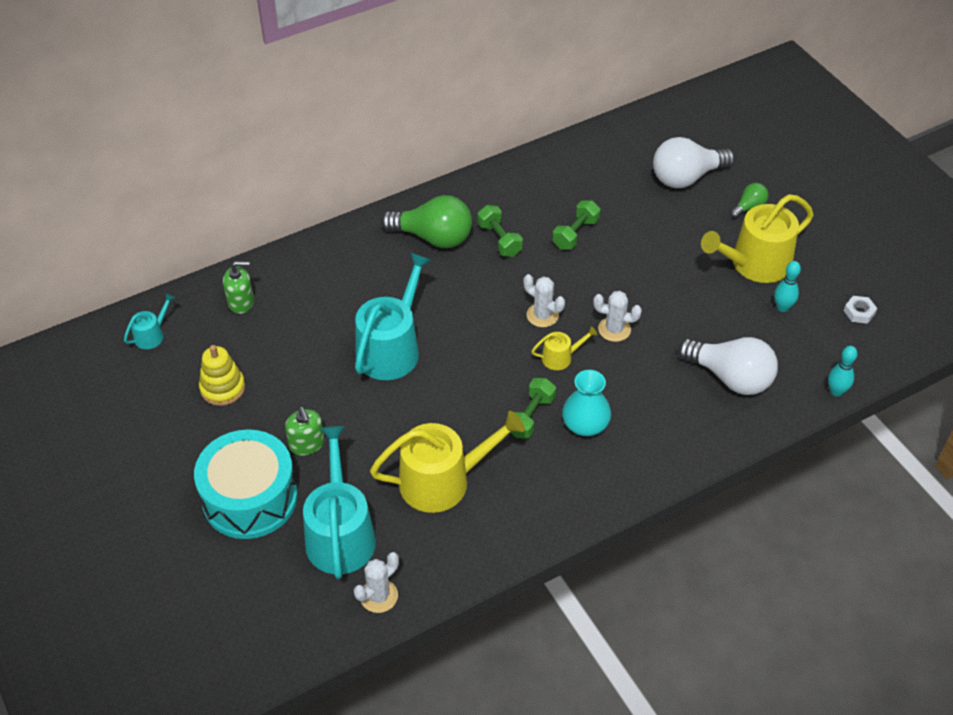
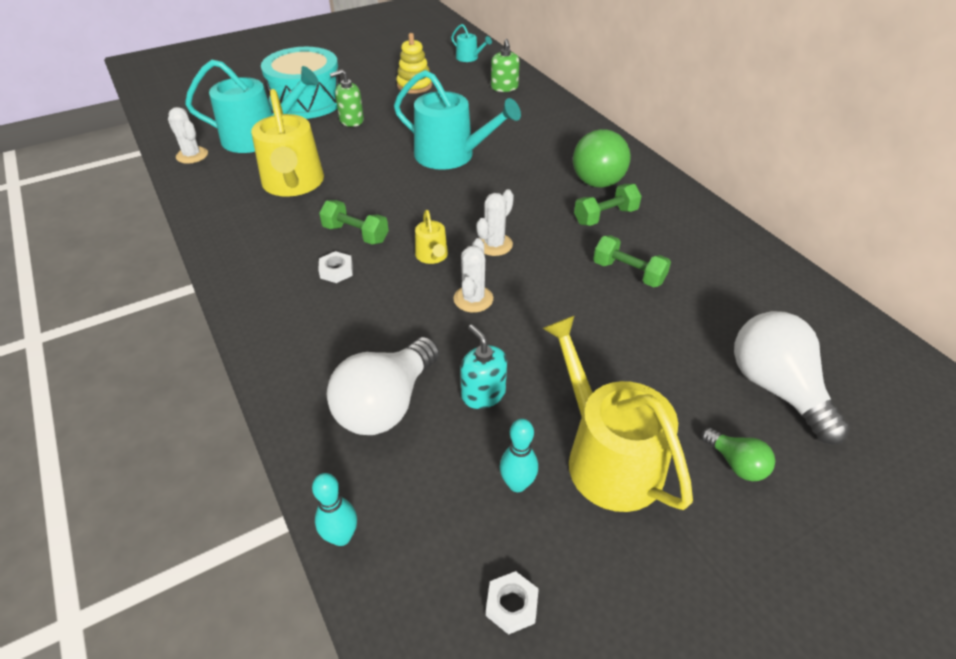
camera: 90 degrees right, 5 degrees down
(585, 425) = (336, 271): turquoise vase -> white nut
(712, 323) = (483, 394): none -> turquoise soap dispenser

